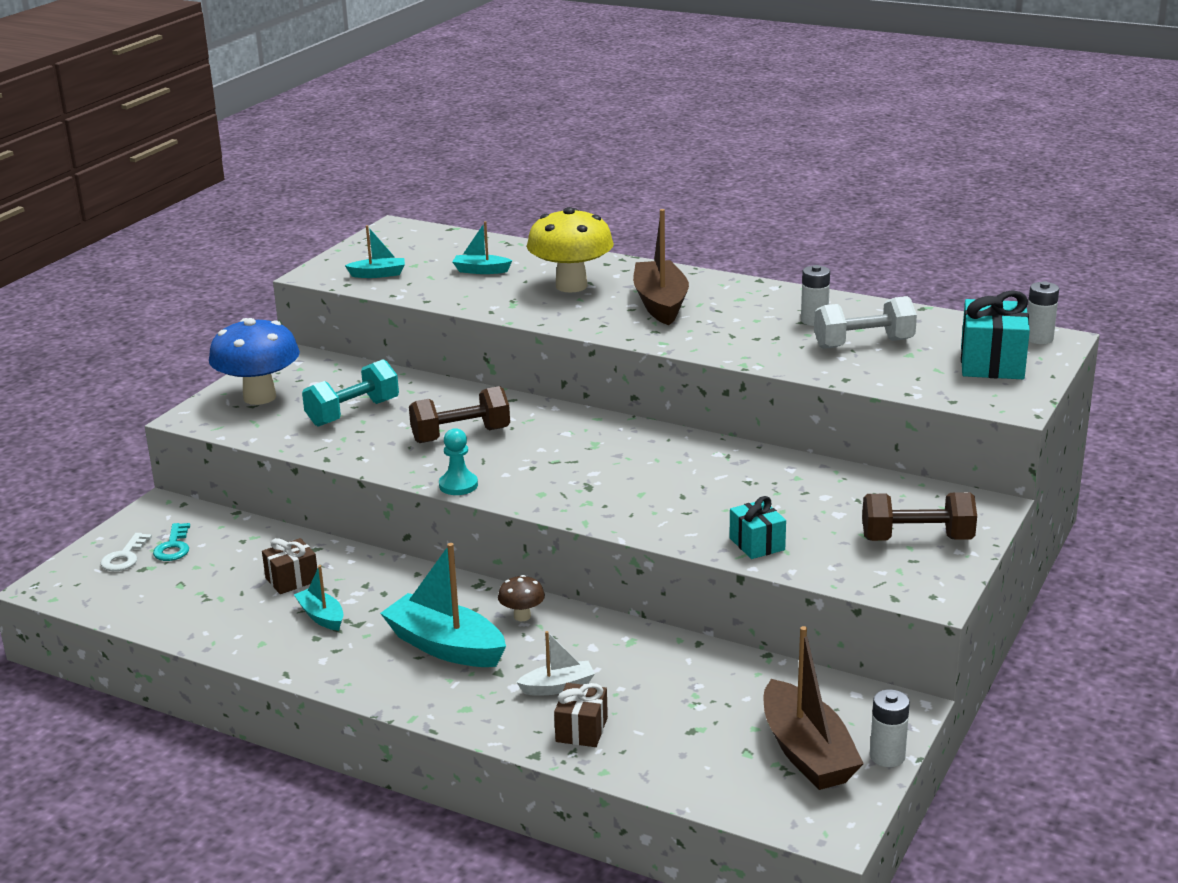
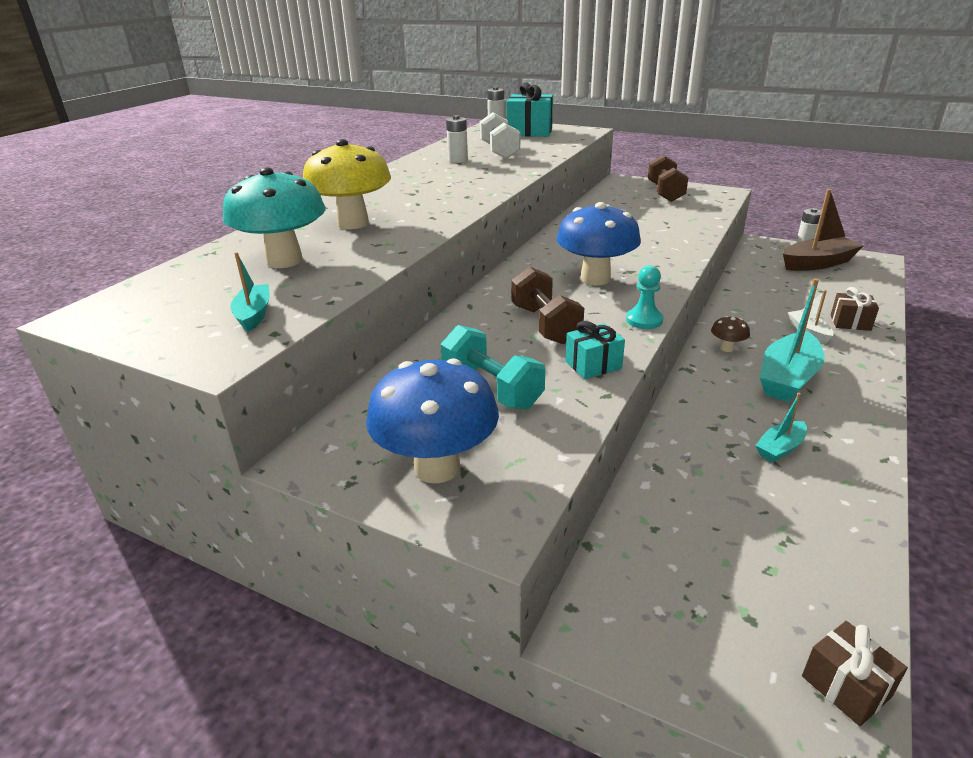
camera: 90 degrees left, 5 degrees up
(124, 557) = (729, 648): white key -> none
(173, 547) = (687, 595): turquoise key -> none
(292, 580) = (723, 476): brown gift -> brown gift (846, 686)
(481, 271) = (284, 261): turquoise boat -> turquoise mushroom
(568, 465) = (595, 279): none -> blue mushroom
(660, 304) = (410, 195): brown boat -> none
(757, 544) = (690, 224): turquoise gift -> turquoise gift (593, 365)

